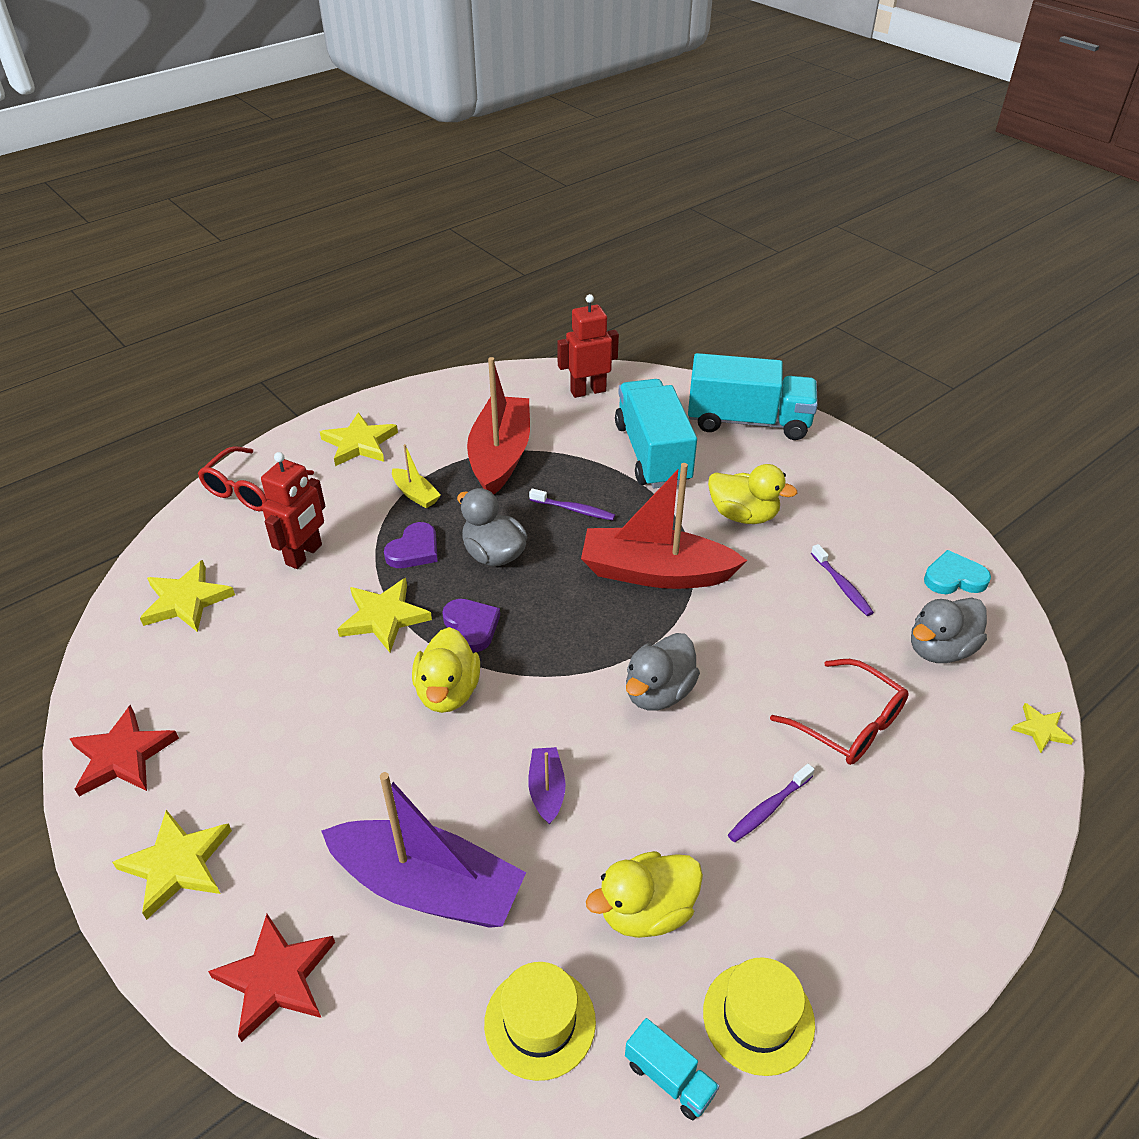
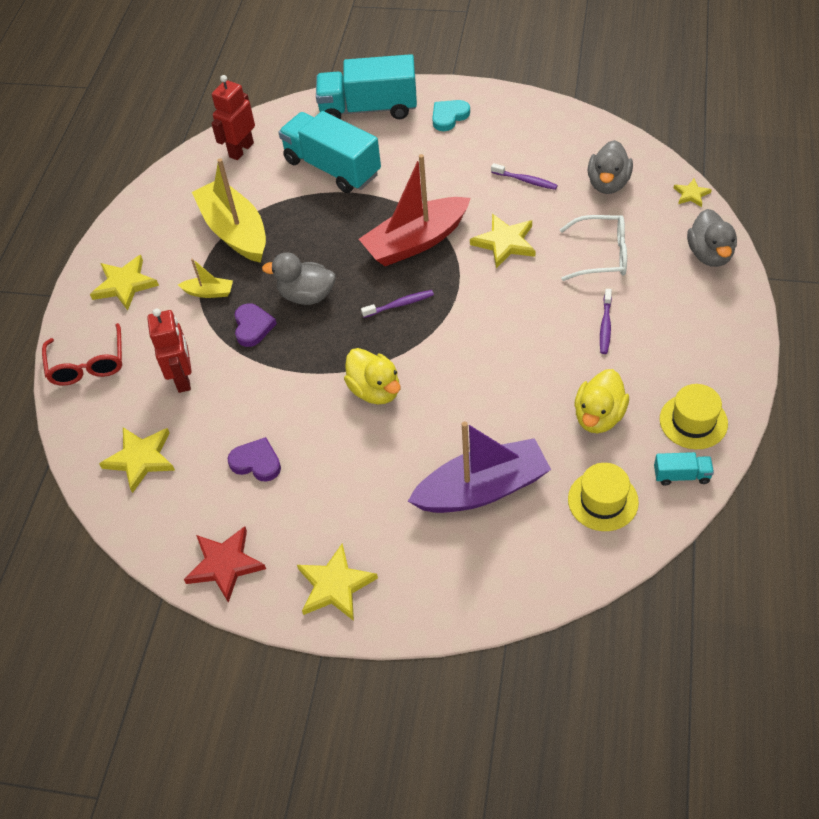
camera: 35 degrees left, 10 degrees up
(276, 978) = (457, 587): red star -> none
(384, 617) = (285, 378): yellow star -> yellow star (505, 243)
(471, 626) = (345, 346): purple heart -> purple heart (256, 462)
(500, 456) = (235, 231): red boat -> yellow boat
(547, 790) = (488, 399): purple boat -> none
(574, 510) = (324, 235): purple toothbrush -> purple toothbrush (400, 304)
(658, 692) = (490, 307): grey duck -> grey duck (710, 254)
(743, 515) = (429, 173): yellow duck -> none
(748, 421) = (368, 109): turquoise truck -> turquoise truck turned 150 degrees counterclockwise
(849, 724) = (602, 255): red glasses -> white glasses
(954, 578) = (578, 137): turquoise heart -> turquoise heart (449, 117)

